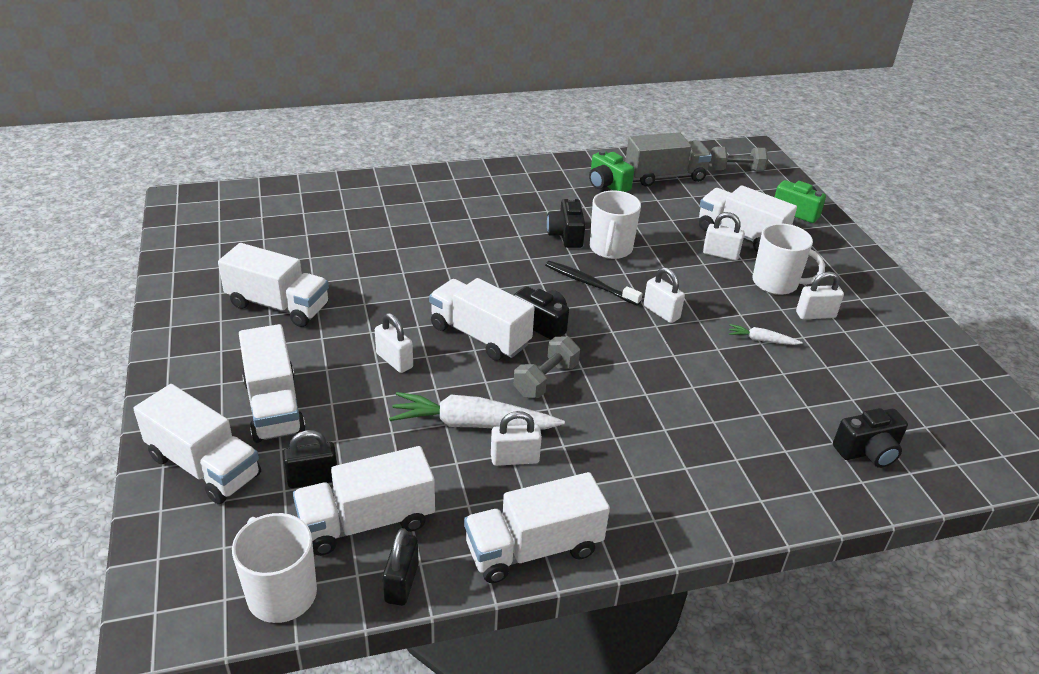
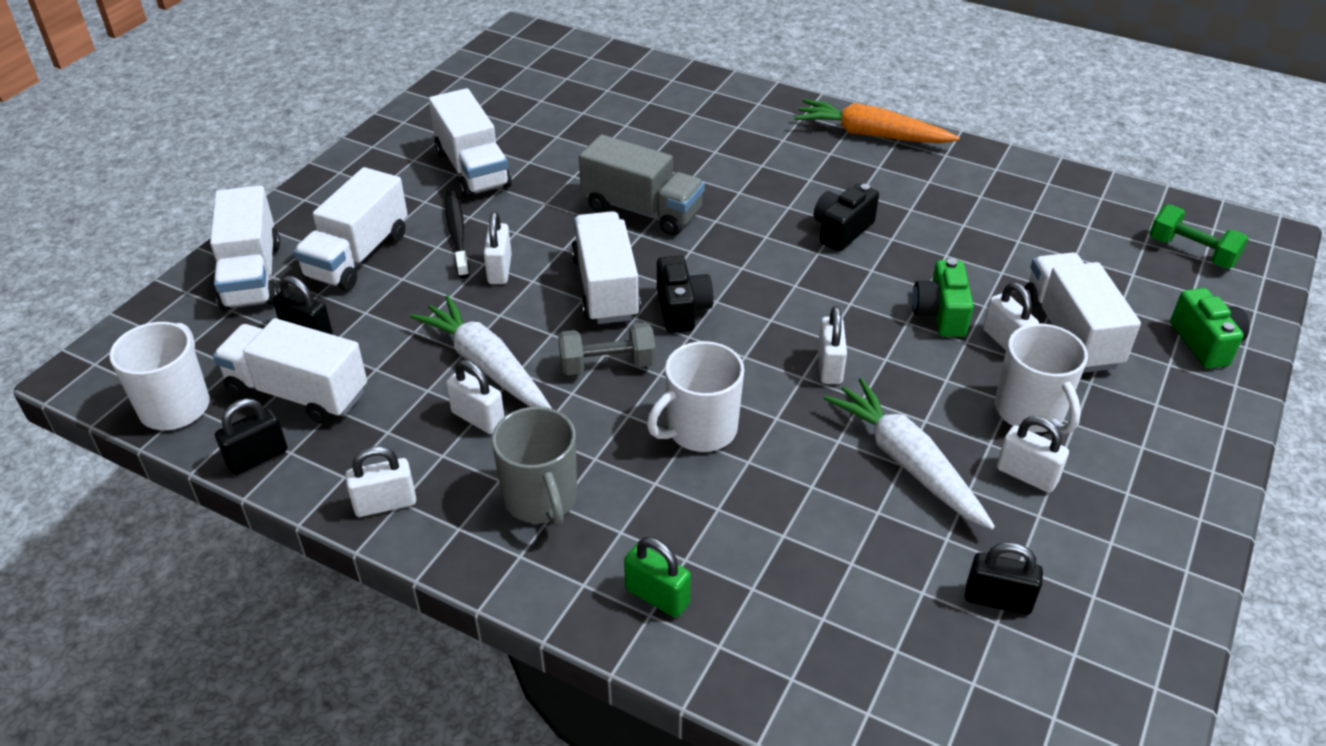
camera: 45 degrees right, 5 degrees up
(508, 174) = (871, 135): none -> orange carrot
(533, 549) = (385, 504): white truck -> white padlock
(590, 284) = (792, 295): black toothbrush -> black toothbrush (457, 234)
(607, 185) = (977, 196): green camera -> green camera (940, 314)
(610, 249) = (872, 269): white mug -> white mug (700, 430)
(620, 480) = (541, 499): none -> grey mug
(665, 176) = (1071, 217): grey truck -> grey truck (642, 210)
(736, 170) = (1191, 252): grey dumbbell -> green dumbbell
(751, 488) = (657, 596): none -> green padlock
(762, 340) = (907, 462): white carrot -> white carrot, size x2.08
(867, 451) = (849, 655): black camera -> none
(883, 381) = (997, 599): none -> black padlock

